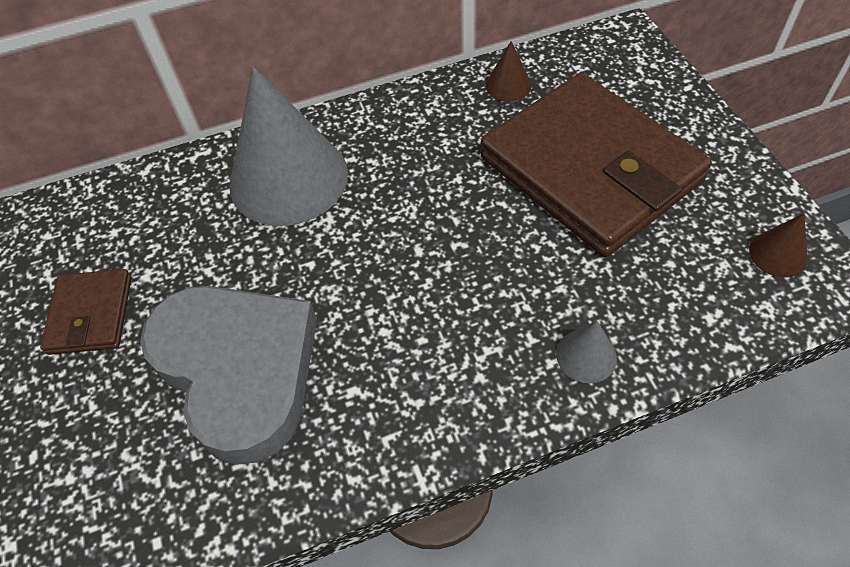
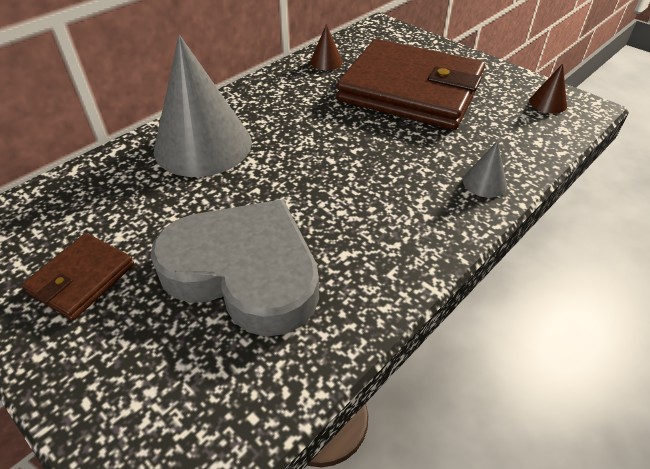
camera: 30 degrees left, 10 degrees down
(90, 315) = (82, 278): brown wallet -> brown wallet turned 60 degrees clockwise

